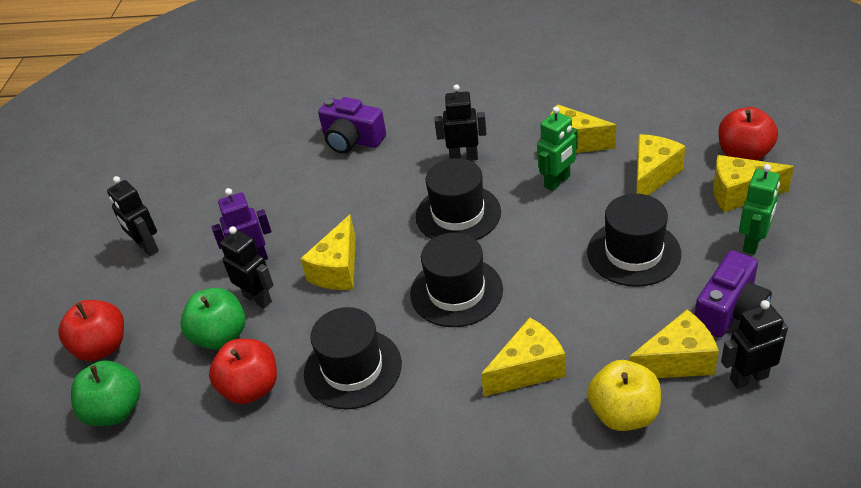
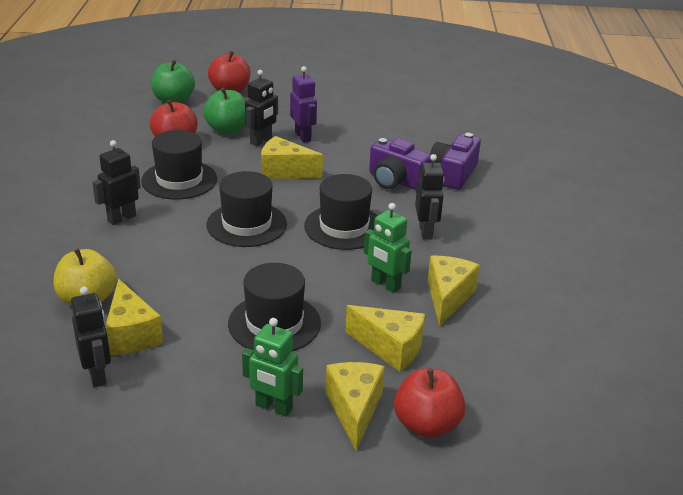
camera: 80 degrees right, 10 degrees down
(147, 247) = (325, 97): black robot -> black robot (121, 218)
(528, 369) = (150, 256): yellow cheese -> none
(730, 311) = (181, 376): purple camera -> purple camera (396, 180)

